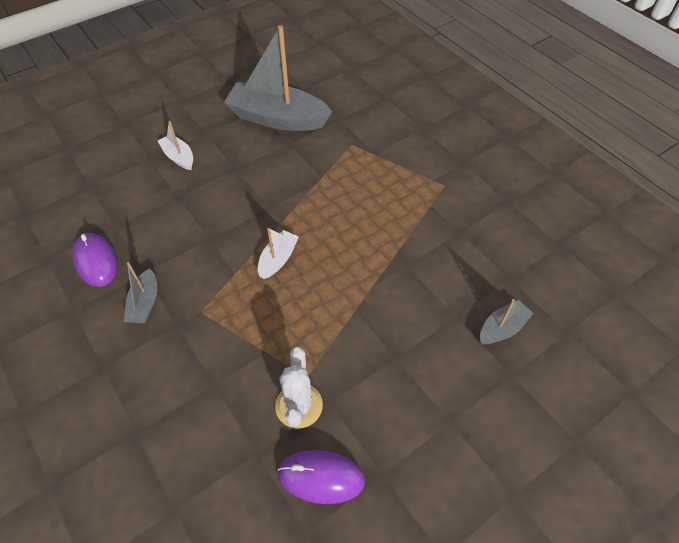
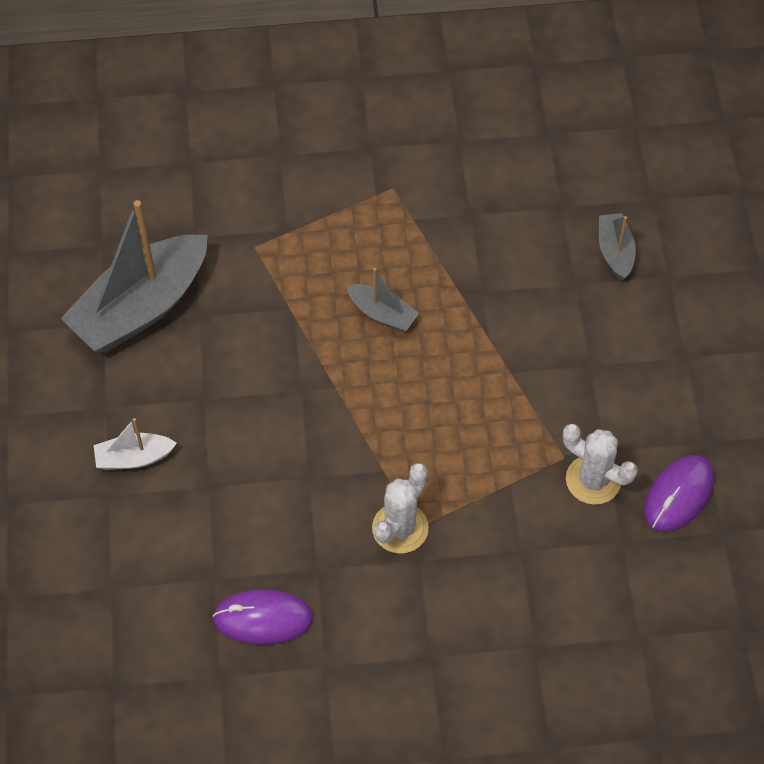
camera: 60 degrees left, 5 degrees up
(145, 303) = (367, 583): grey boat -> grey boat (382, 314)
(195, 302) = (400, 528): none -> white cactus
(278, 259) = (391, 416): white boat -> none

